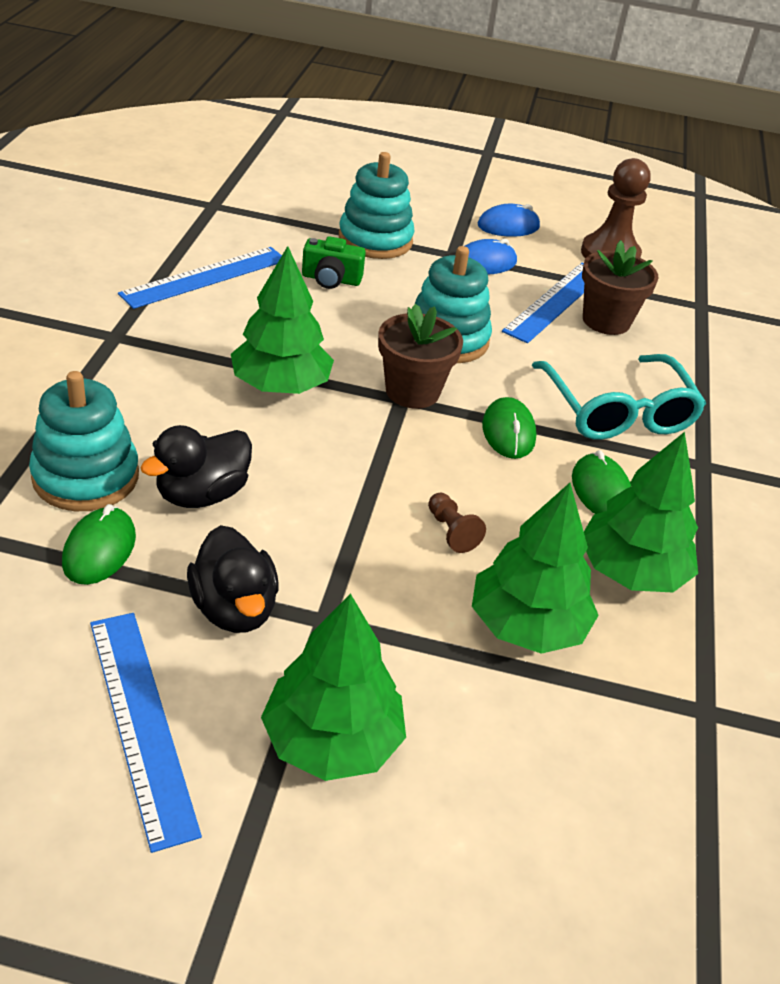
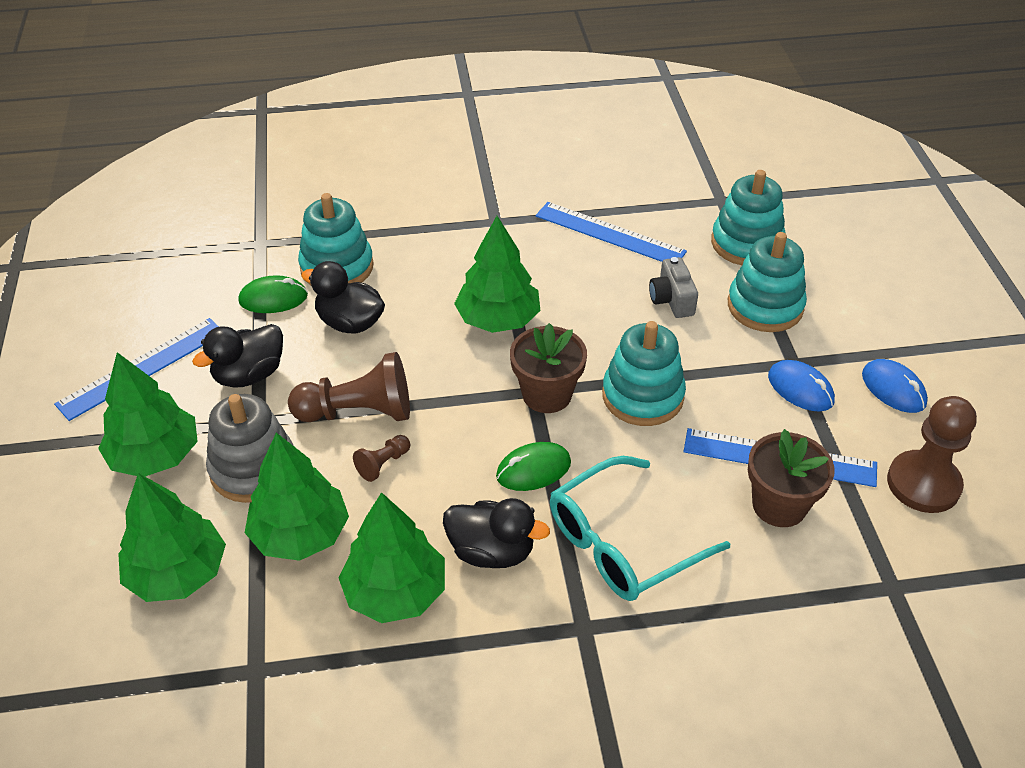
camera: 75 degrees right, 5 degrees up
(285, 217) = (746, 243): none -> turquoise stacking toy
(331, 279) = (672, 300): green camera -> grey camera
(360, 528) = (358, 412): none -> brown pawn
(405, 643) = (253, 468): none -> grey stacking toy
(547, 755) = (177, 573): none -> green tree
(601, 491) = (492, 551): green mouse -> black duck

